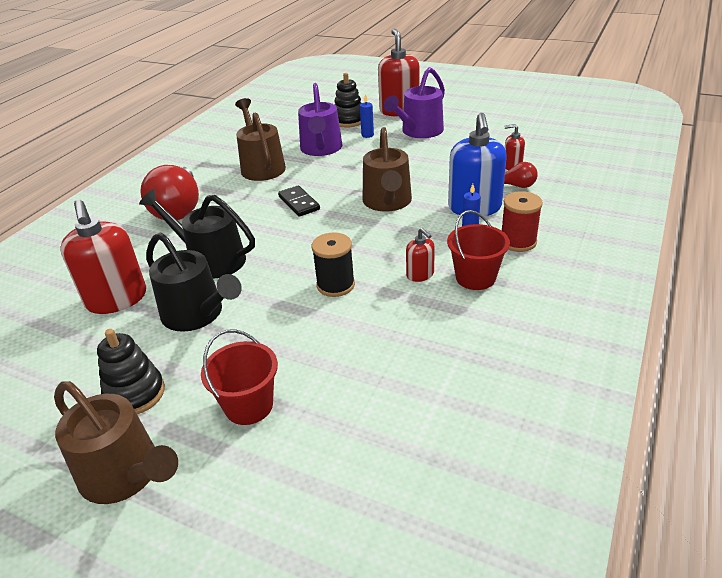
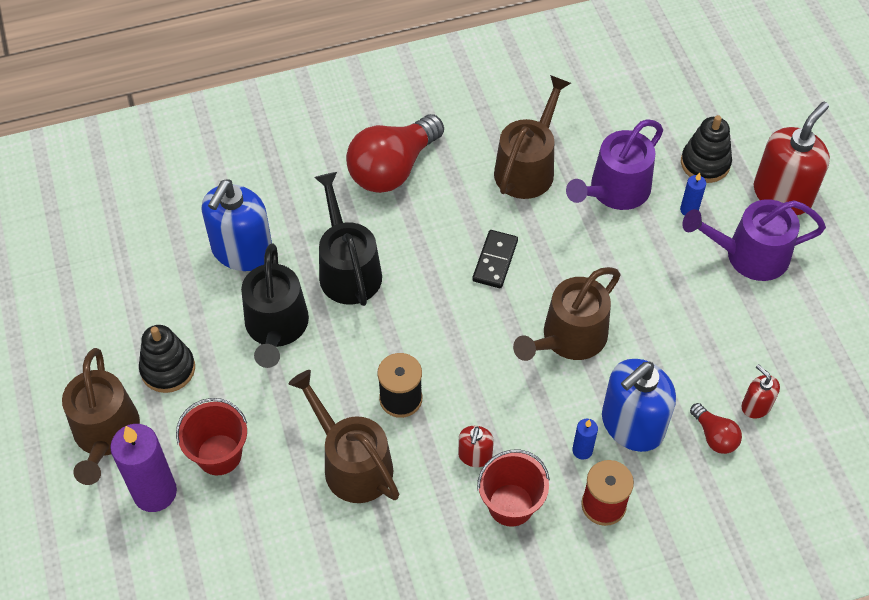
camera: 45 degrees right, 20 degrees up
(116, 299) = (242, 251): red soap dispenser -> blue soap dispenser
(225, 472) = (155, 492): none -> purple candle
(354, 334) = (352, 464): none -> brown watering can

